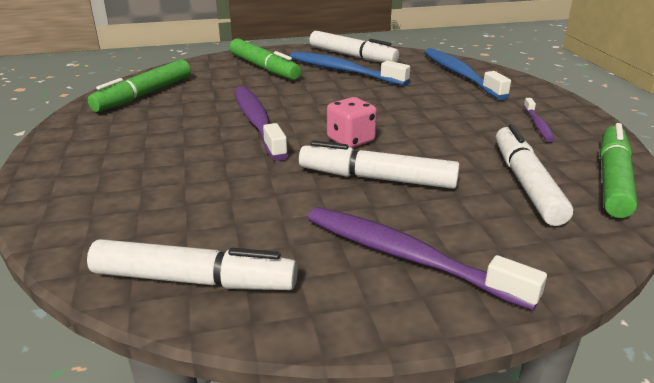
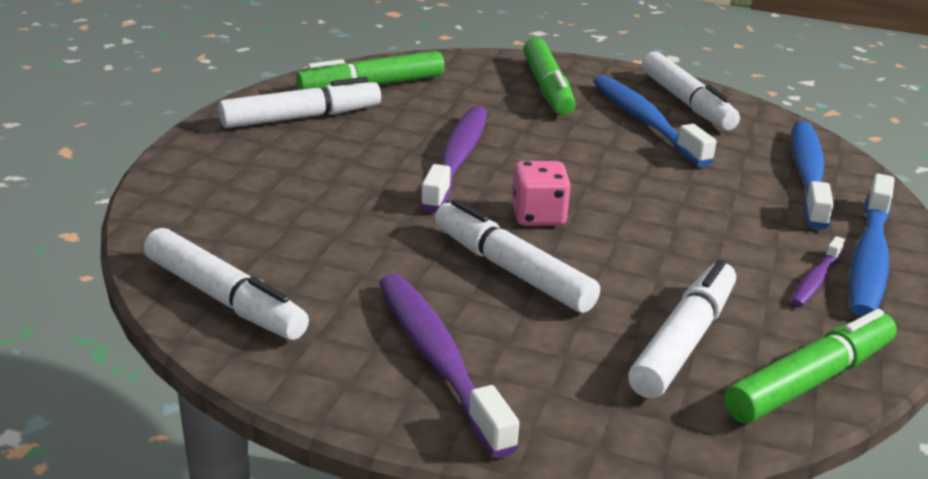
camera: 30 degrees right, 0 degrees up
(112, 128) = (301, 117): none -> white marker
(545, 106) = (869, 258): none -> blue toothbrush

